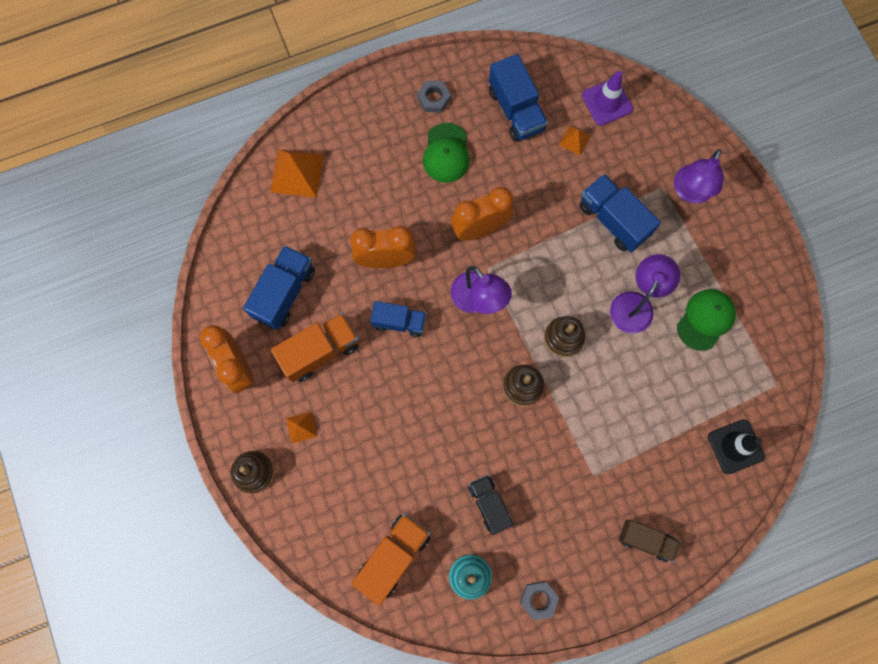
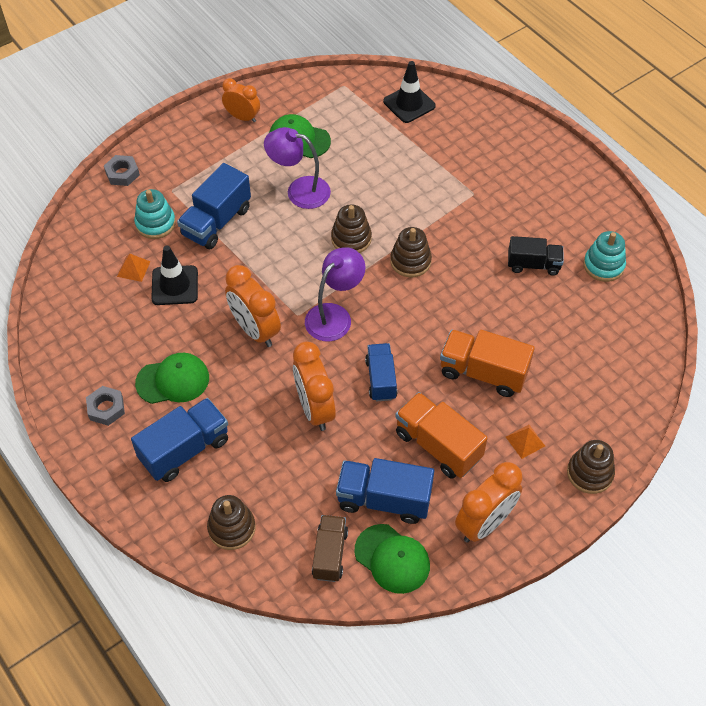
camera: 105 degrees left, 20 degrees down
(232, 285) = (392, 559): none -> green cap
(297, 173) = (231, 528): orange pyramid -> brown stacking toy
(393, 556) = (614, 328): orange truck -> orange truck (483, 373)
(489, 504) = (533, 264): black truck -> black truck turned 135 degrees counterclockwise
(516, 110) = (107, 327): blue truck -> blue truck (185, 449)
(538, 599) = (599, 212): grey nut -> grey nut (122, 173)
(547, 171) = (175, 285): none -> black traffic cone
(607, 102) = (83, 249): purple traffic cone -> none
(623, 167) = (155, 223): none -> turquoise stacking toy
(645, 540) = (514, 149): brown truck -> brown truck (330, 554)
(690, 192) = (171, 169): purple lamp -> none
(747, 271) = (242, 117): none -> orange clock

